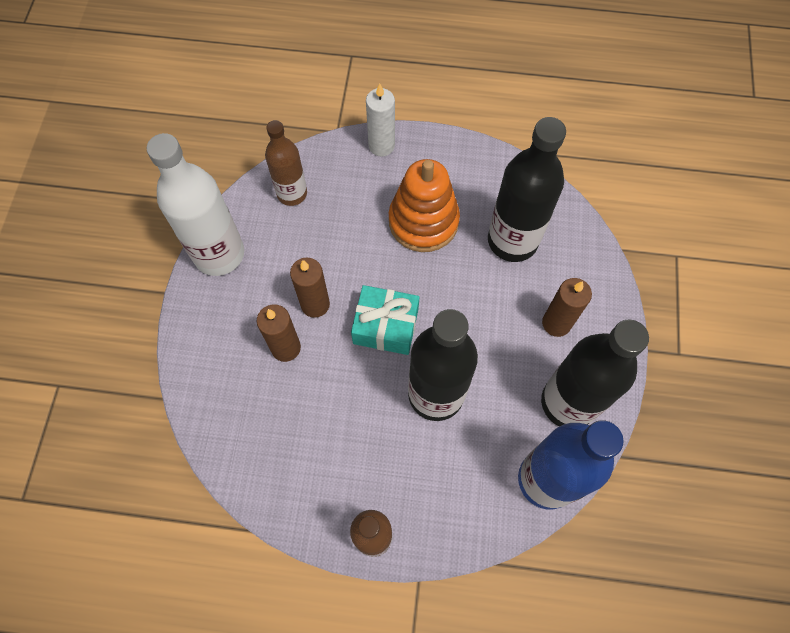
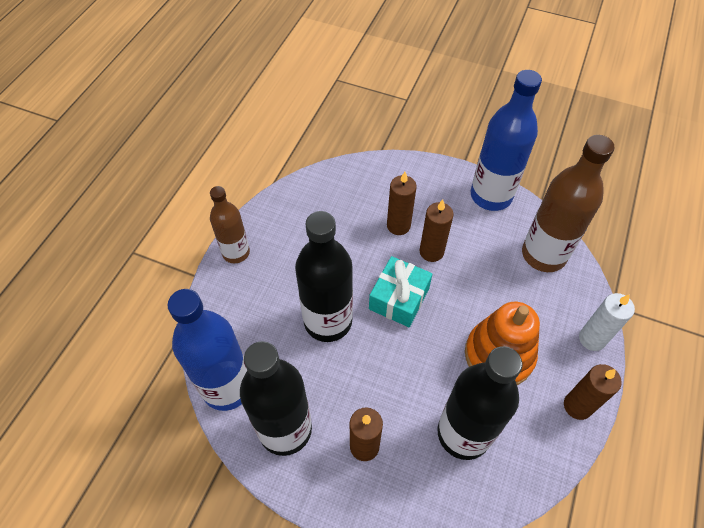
camera: 105 degrees right, 10 degrees down
(219, 254) = (491, 196): white bottle -> blue bottle
(292, 193) = (543, 255): brown bottle -> brown bottle, size x1.63
(454, 153) = (577, 406): none -> brown candle

